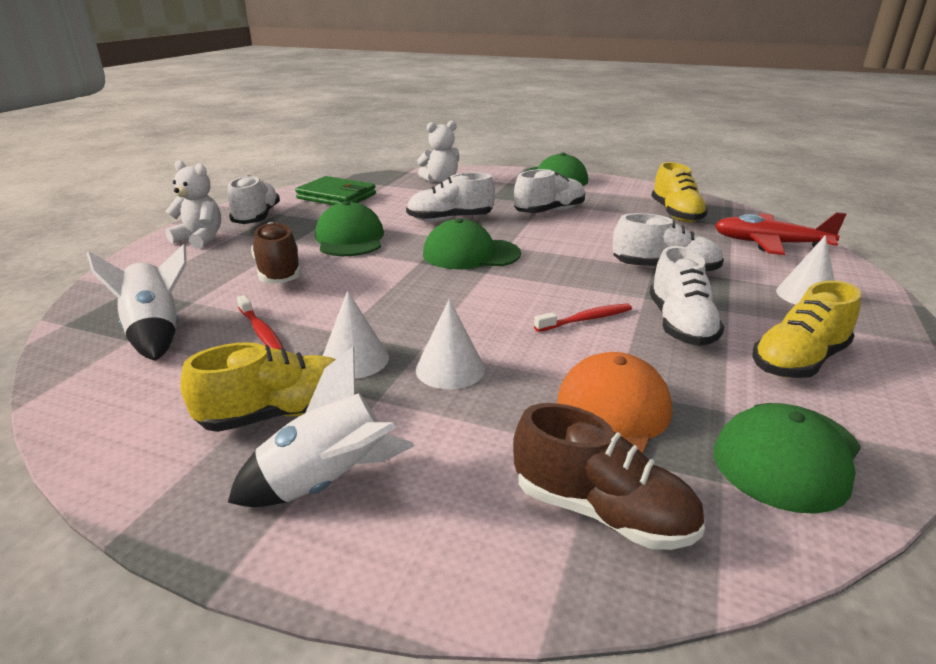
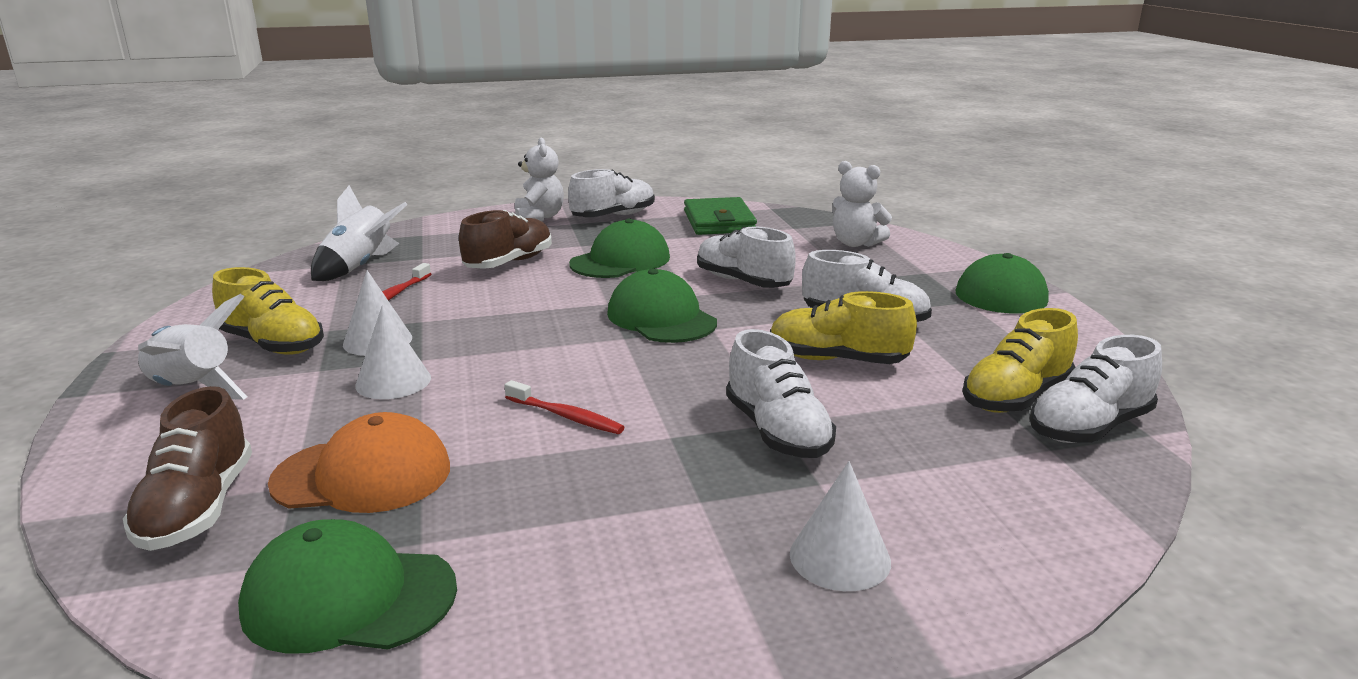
camera: 55 degrees right, 5 degrees down
(680, 325) = (615, 475): white shoe -> white shoe (1089, 427)
(770, 244) = (1021, 495): red plane -> none
(798, 361) = (596, 577): yellow shoe -> yellow shoe (837, 360)

